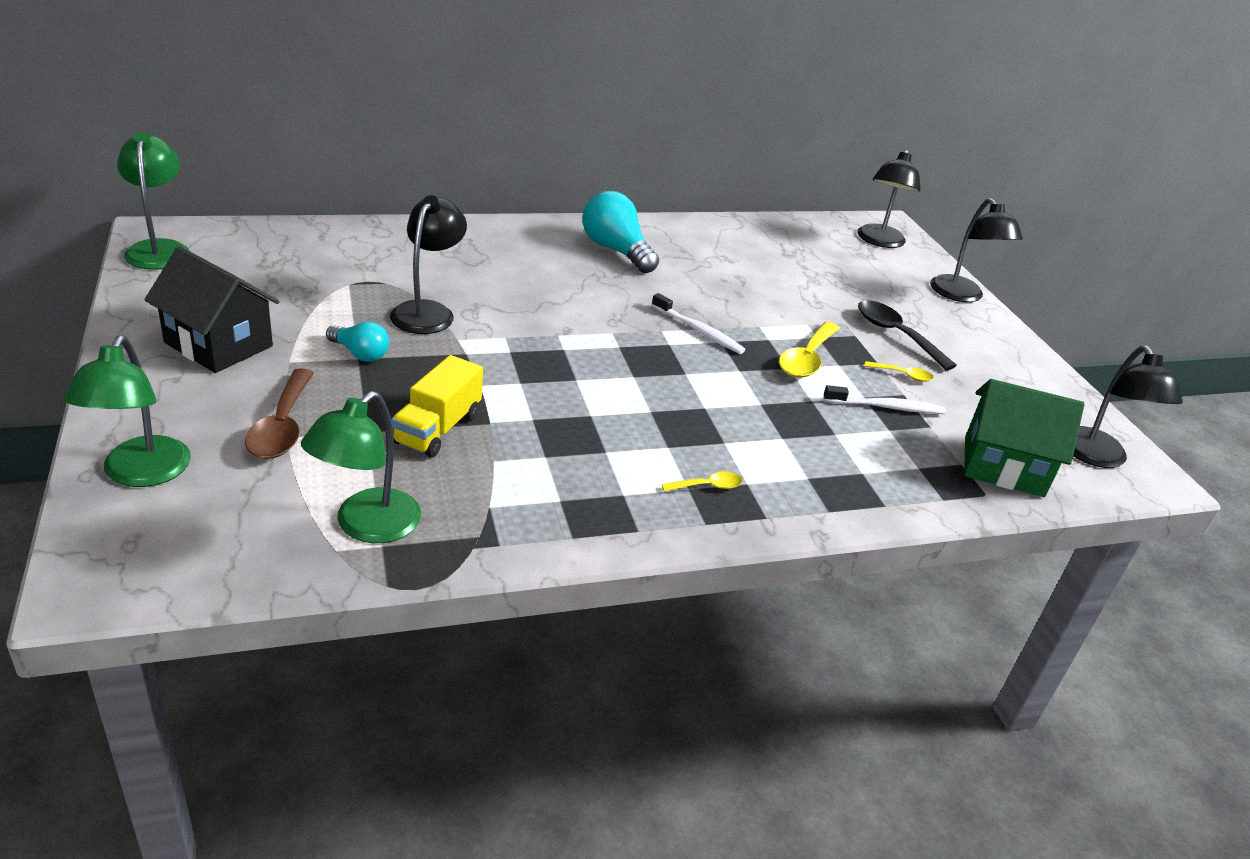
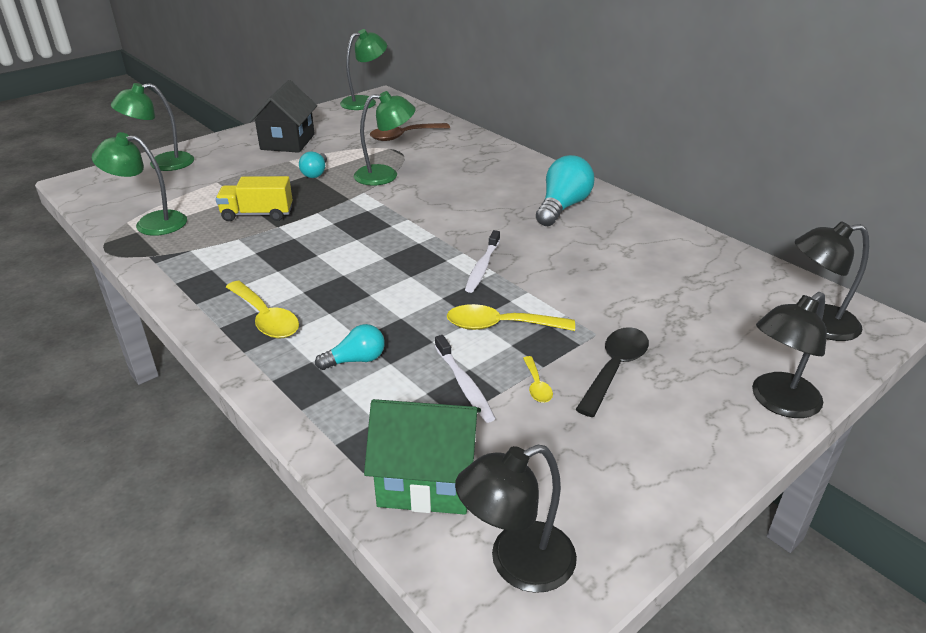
camera: 70 degrees right, 0 degrees up
(282, 426) = (226, 178): brown spoon -> brown spoon (404, 136)
(428, 311) = (385, 175): black lamp -> green lamp
(707, 486) = (265, 318): yellow spoon -> yellow spoon, size x1.91
(820, 451) = (356, 360): none -> turquoise light bulb
(1003, 466) = (426, 480): green house -> green house turned 75 degrees counterclockwise

